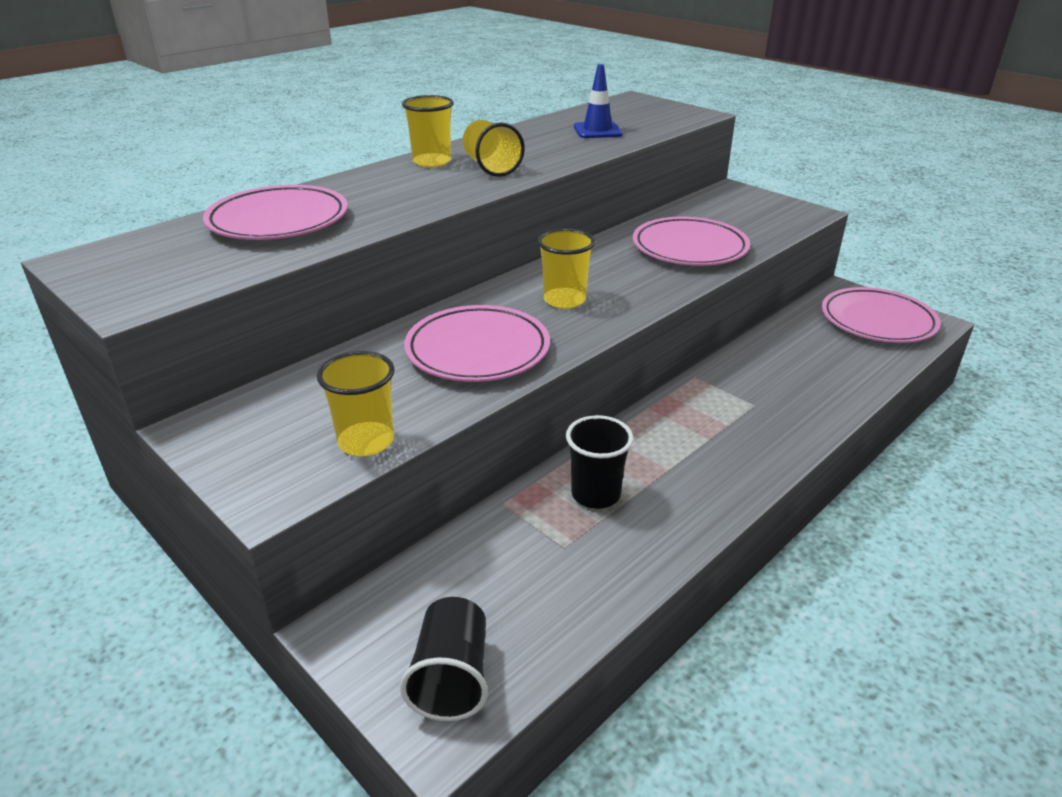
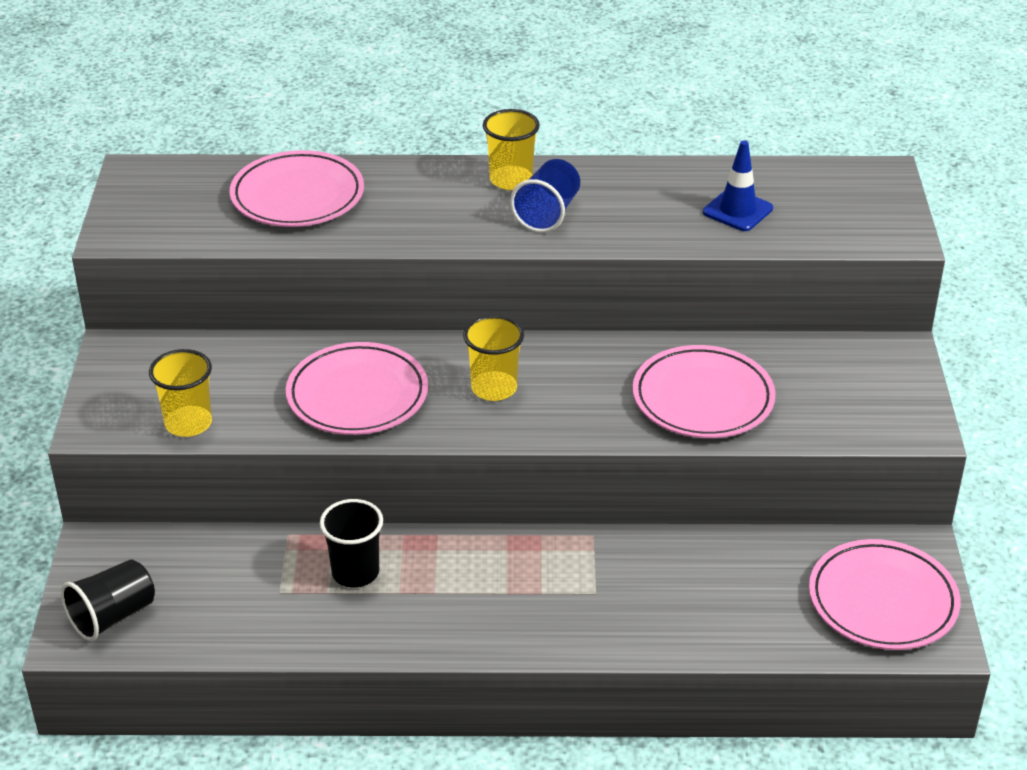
camera: 45 degrees right, 5 degrees up
(491, 167) = (547, 214): yellow cup -> blue cup

